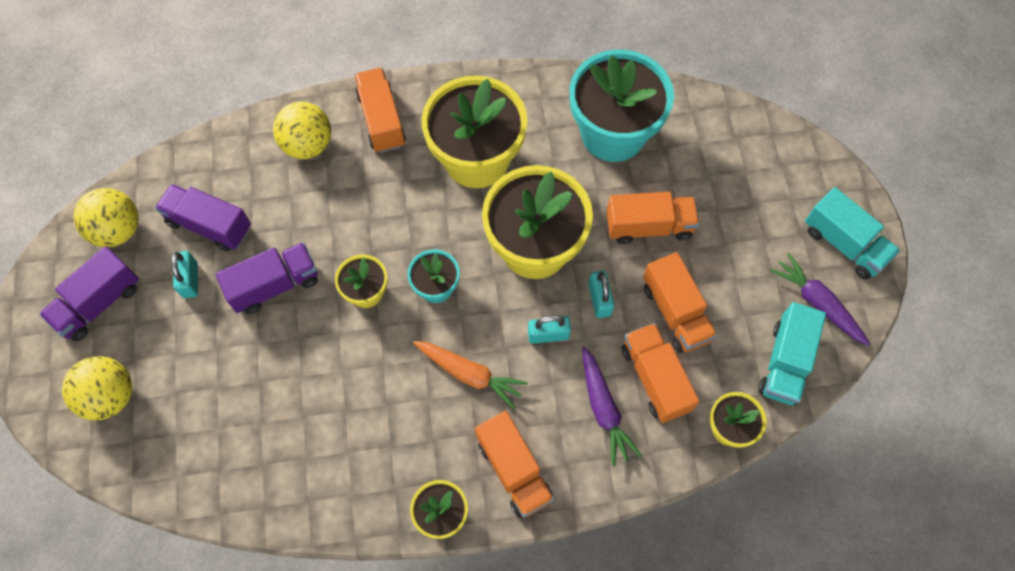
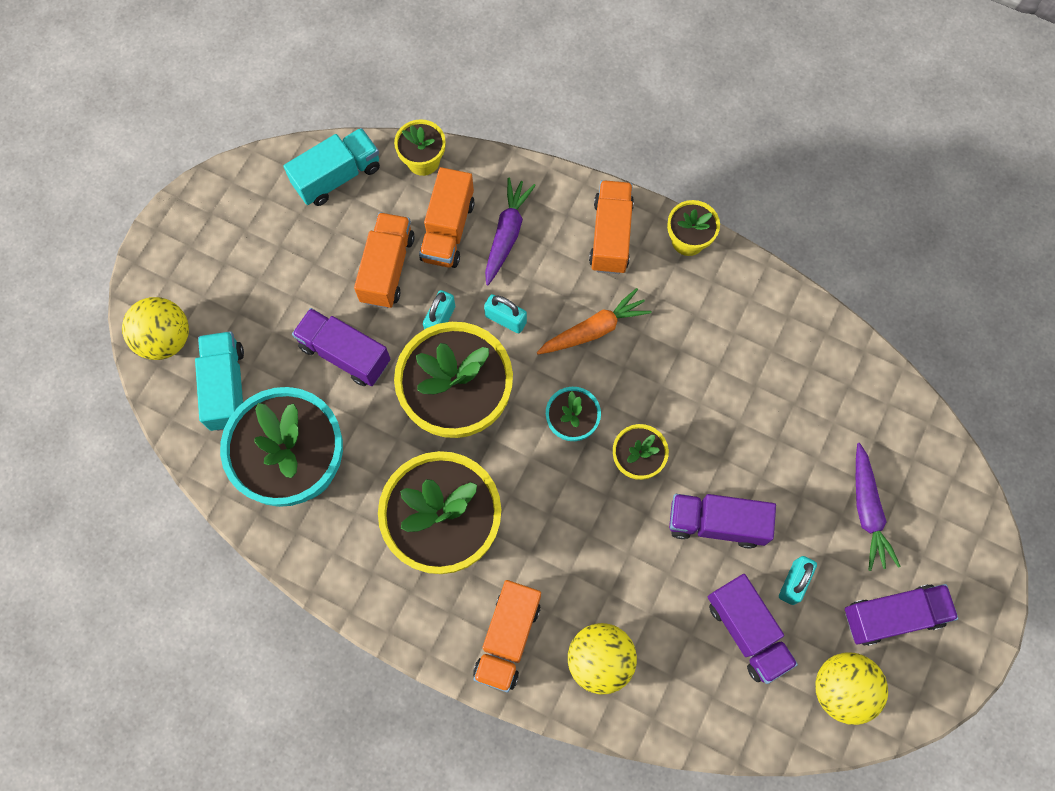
camera: 145 degrees left, 5 degrees up
(110, 396) = (917, 513): yellow ball -> yellow ball (165, 339)
(470, 374) = (594, 330): orange carrot -> orange carrot turned 90 degrees clockwise
(649, 226) = (345, 354): orange truck -> purple truck
(817, 303) = (268, 201): purple carrot -> purple carrot (867, 511)
(844, 244) = (200, 231): turquoise truck -> turquoise truck (227, 387)

